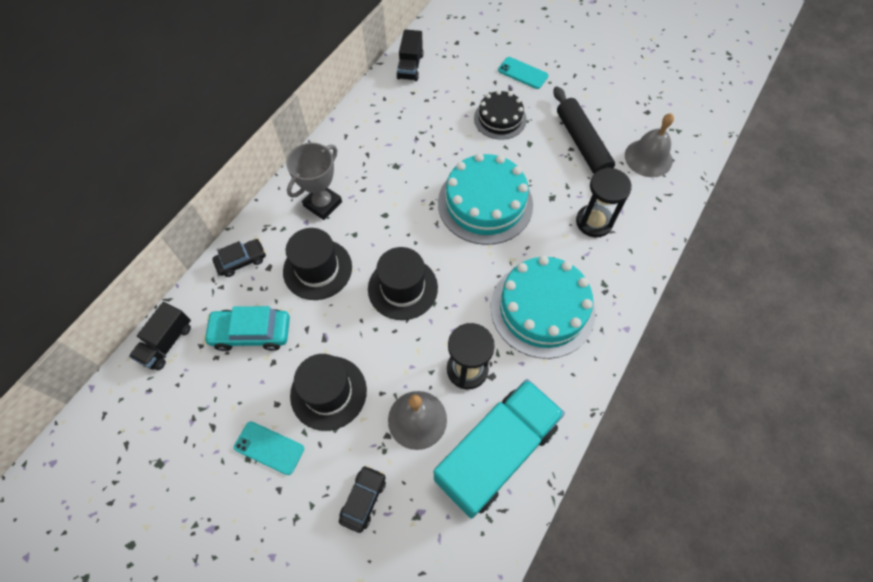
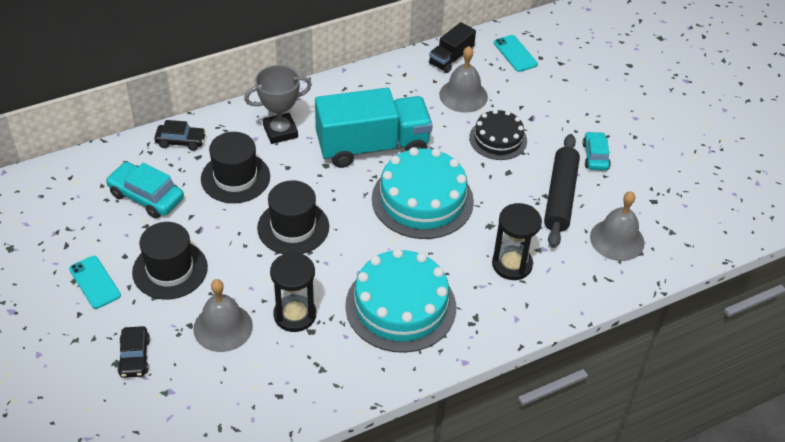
camera: 30 degrees right, 15 degrees down
(167, 343) = (79, 170): black truck -> none
(363, 499) = (134, 357): black car -> black car turned 120 degrees clockwise
(444, 94) = (463, 95): none -> grey bell
(496, 453) = (265, 387): turquoise truck -> turquoise truck (372, 146)
(522, 73) = (555, 111): turquoise phone -> turquoise phone (515, 53)
(580, 96) = (595, 156): none -> turquoise car

